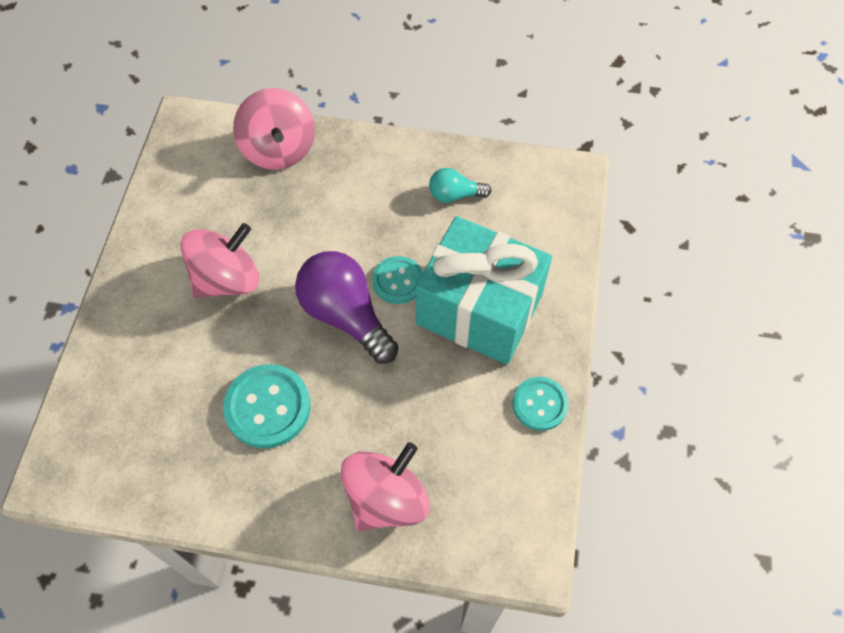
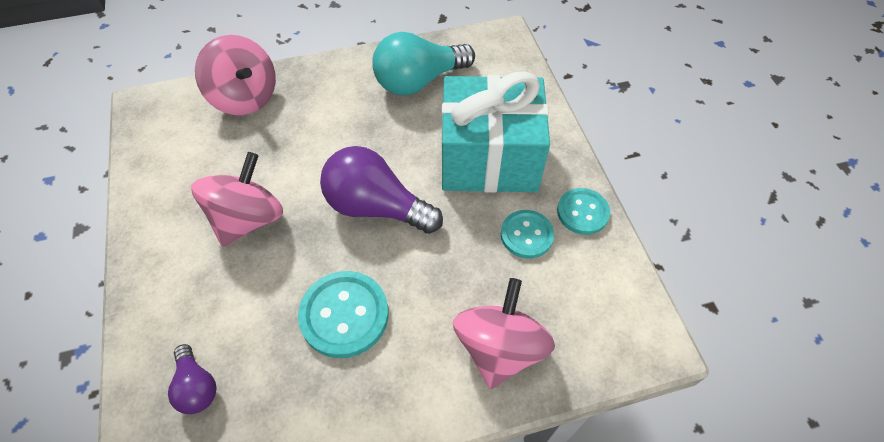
camera: 25 degrees left, 5 degrees down
(122, 415) = (197, 386): none -> purple light bulb
(398, 281) = (407, 162): turquoise button -> turquoise button (526, 235)
(455, 195) = (419, 81): turquoise light bulb -> turquoise light bulb, size x1.89

